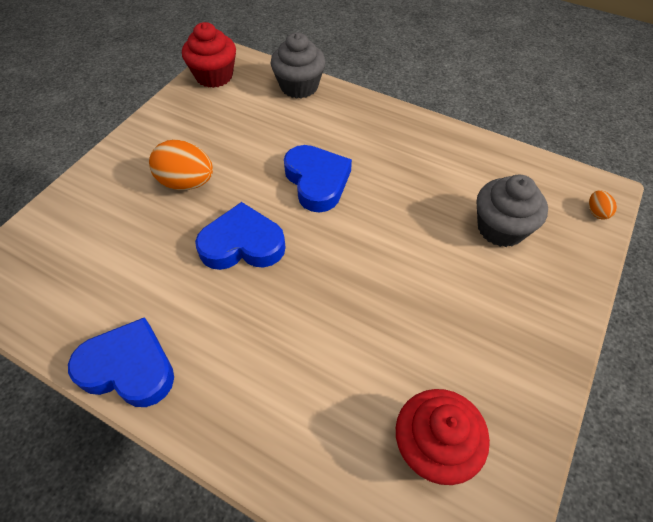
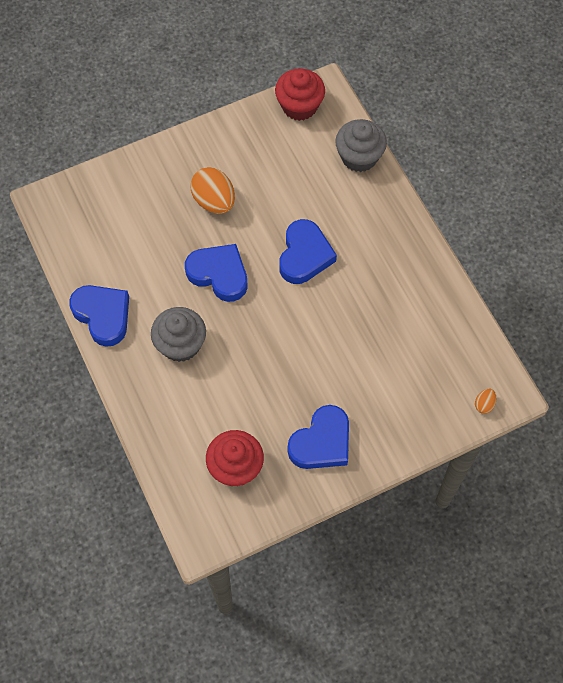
camera: 35 degrees right, 10 degrees up
(497, 347) = (321, 442): none -> blue heart
(500, 228) = (401, 372): grey cupcake -> grey cupcake (180, 344)

